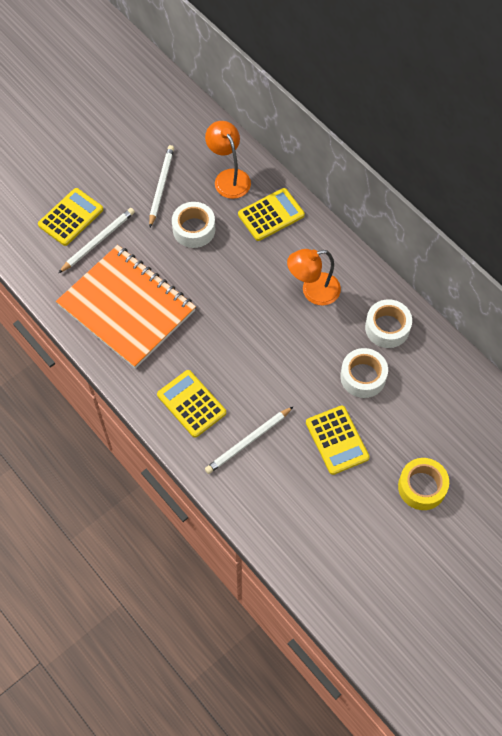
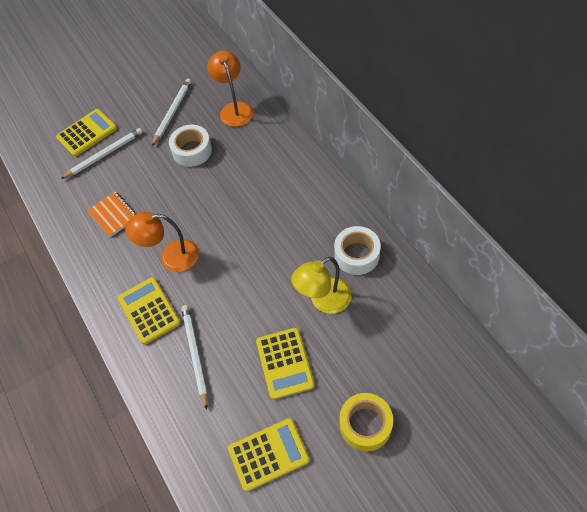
camera: 15 degrees right, 5 degrees down
(126, 308) = (113, 215): orange notebook -> orange notebook, size x0.41
(248, 441) = (195, 354): white pencil -> white pencil turned 105 degrees clockwise
(271, 215) = (265, 143): yellow calculator -> yellow calculator (268, 454)
(313, 291) = (290, 214): orange lamp -> orange lamp (171, 257)
(363, 377) = (323, 301): white tape -> yellow lamp

